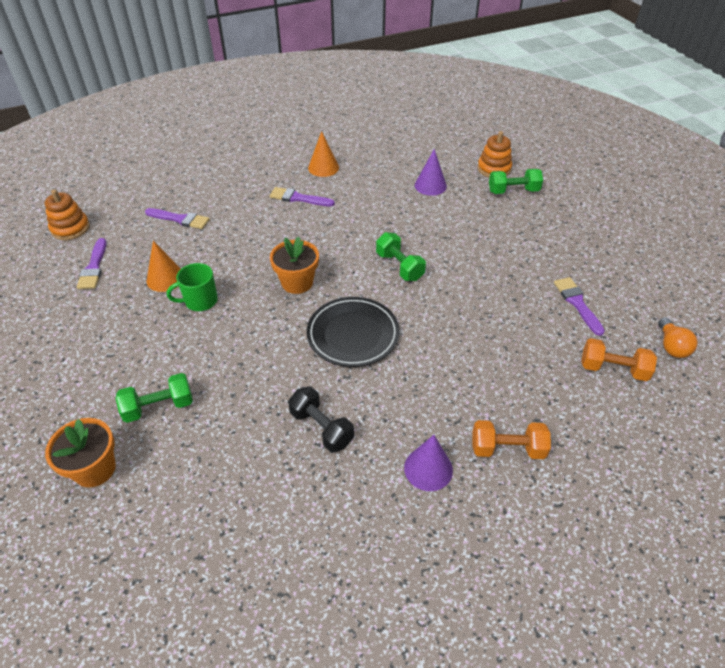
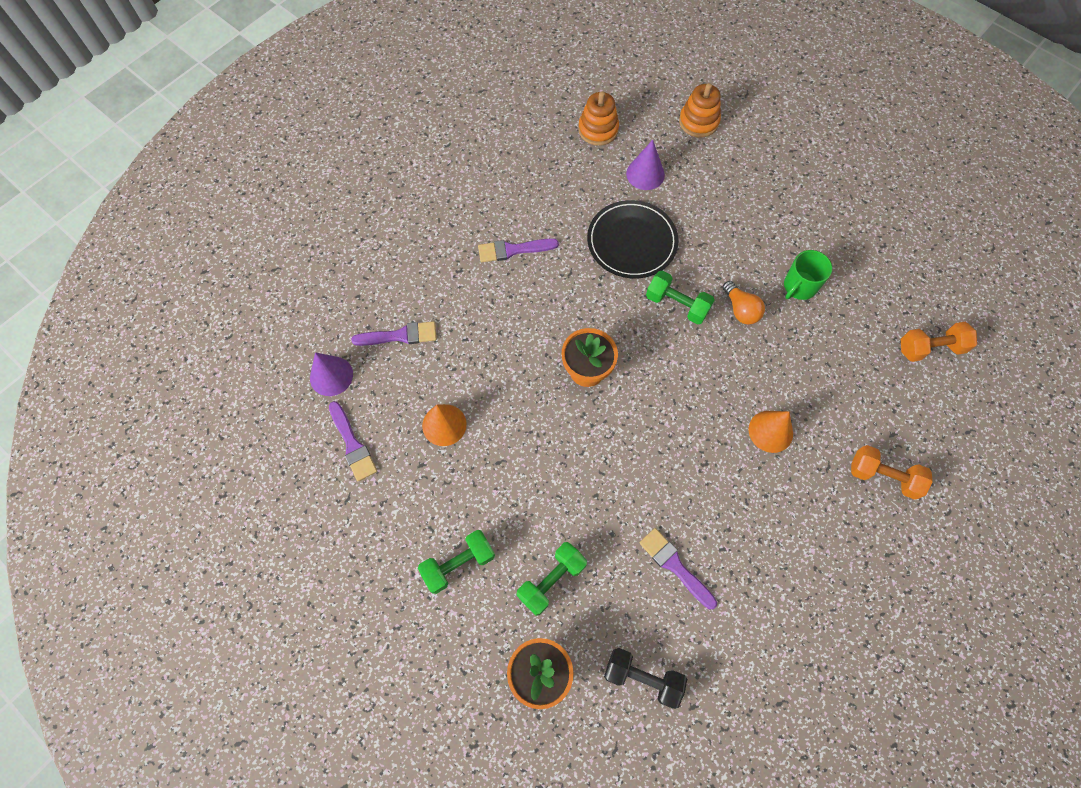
camera: 25 degrees left, 20 degrees up
(70, 228) = (280, 402): orange stacking toy -> orange stacking toy (598, 130)
(200, 301) = (502, 438): green mug -> green mug (799, 286)
(321, 428) = (716, 531): black dumbbell -> black dumbbell (642, 678)
(323, 167) = (511, 191): orange cone -> orange cone (770, 431)
(353, 334) = (681, 411): black plate -> black plate (632, 242)
(428, 469) = (830, 528): purple cone -> purple cone (331, 376)
(507, 449) = (883, 476): orange dumbbell -> orange dumbbell turned 45 degrees clockwise
(513, 191) = (735, 149): green dumbbell -> green dumbbell (458, 564)
(577, 303) = (866, 281): purple brush -> purple brush (675, 565)
(671, 346) = (967, 299): orange light bulb -> orange light bulb (740, 310)

